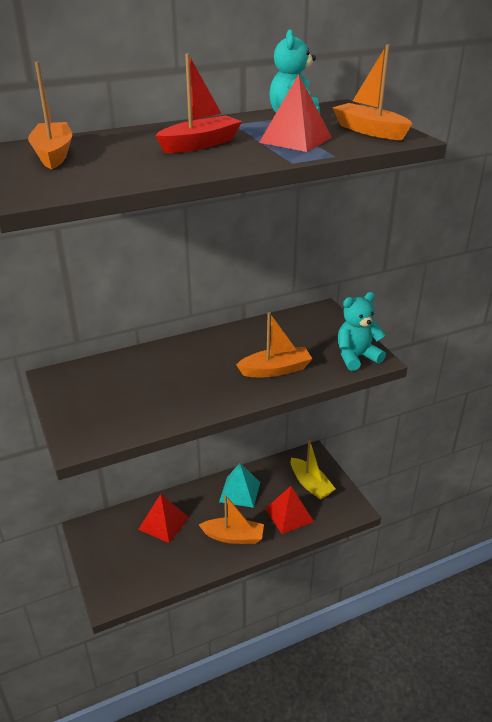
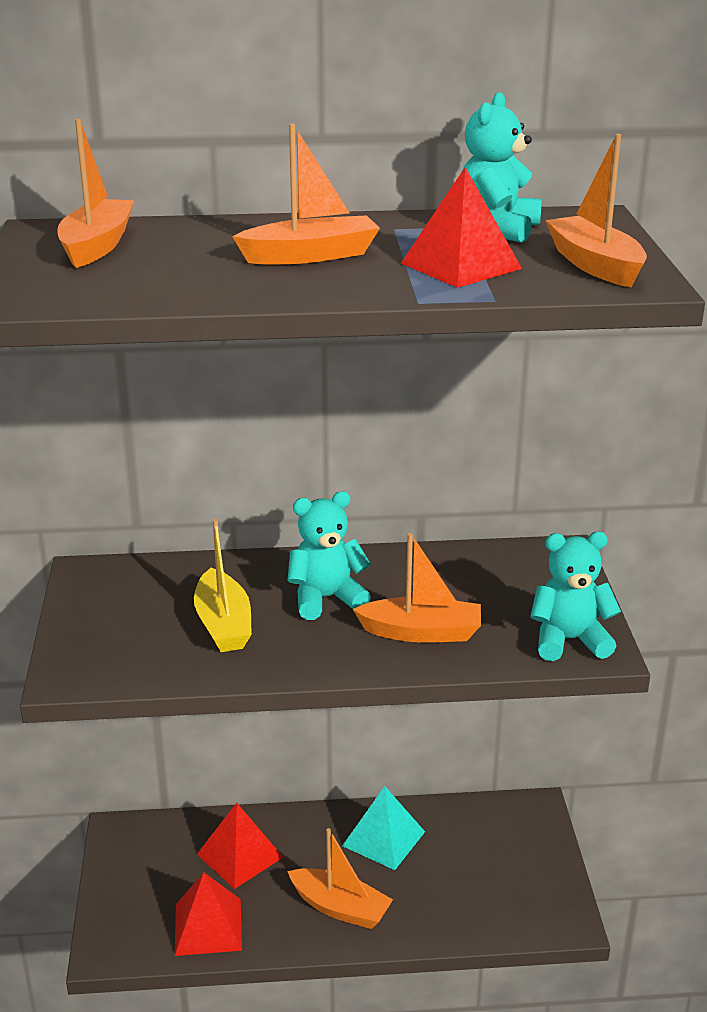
camera: 20 degrees right, 5 degrees down
(200, 144) = (310, 256): red boat -> orange boat
(210, 362) = (326, 598): none -> turquoise teddy bear
(289, 515) = (449, 898): red pyramid -> red pyramid (208, 926)
(310, 484) = (509, 858): yellow boat -> yellow boat (223, 624)

